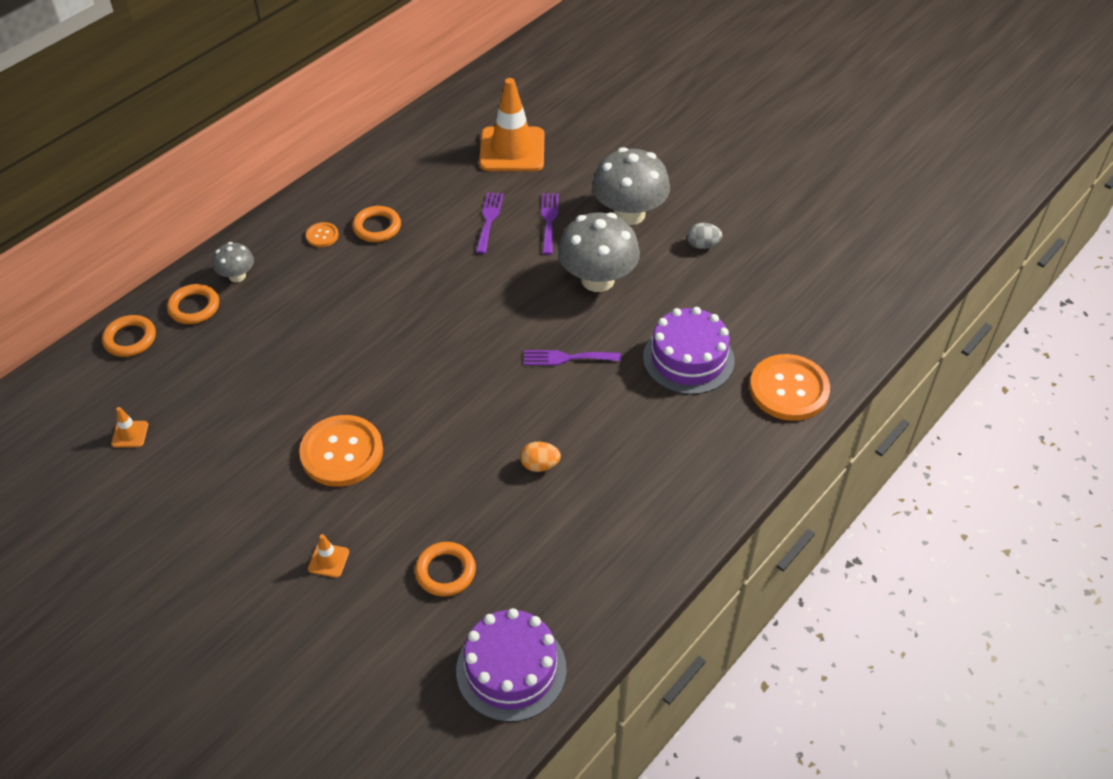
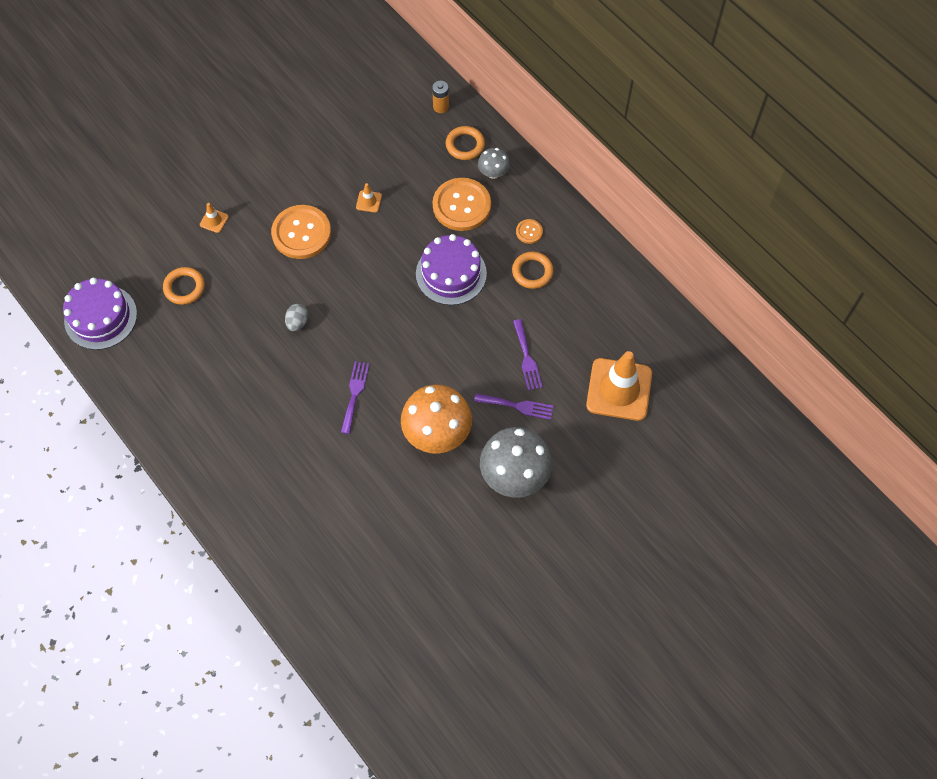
camera: 100 degrees right, 15 degrees up
(130, 339) = (441, 107): orange ring -> orange battery
(130, 434) = (351, 110): orange traffic cone -> orange traffic cone (369, 201)
(489, 220) = (527, 358): purple fork -> purple fork turned 60 degrees clockwise
(540, 465) = (255, 358): orange egg -> none
(597, 279) = (437, 433): grey mushroom -> orange mushroom
(688, 359) = (332, 486): purple cake -> purple cake (451, 273)
(703, 245) = (462, 530): grey egg -> grey egg (297, 322)
(789, 389) = (281, 557): orange button -> orange button (461, 205)

